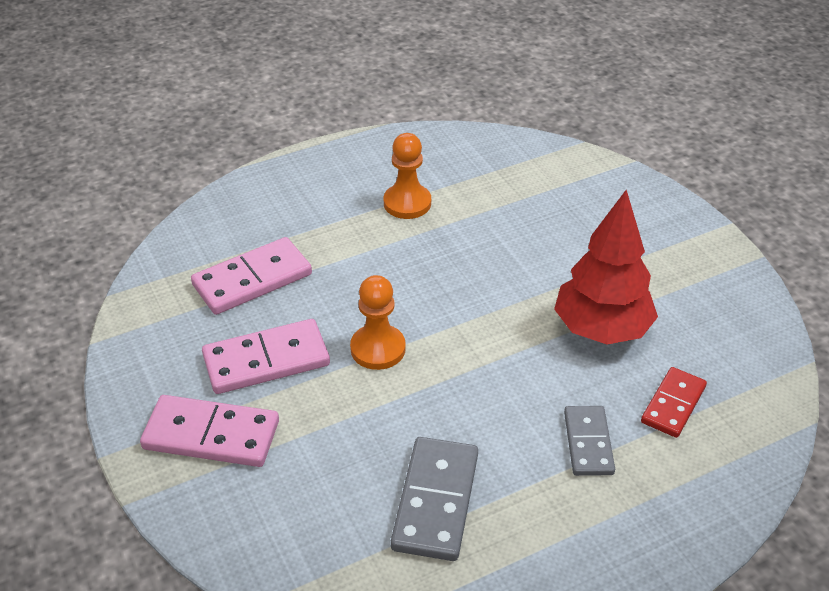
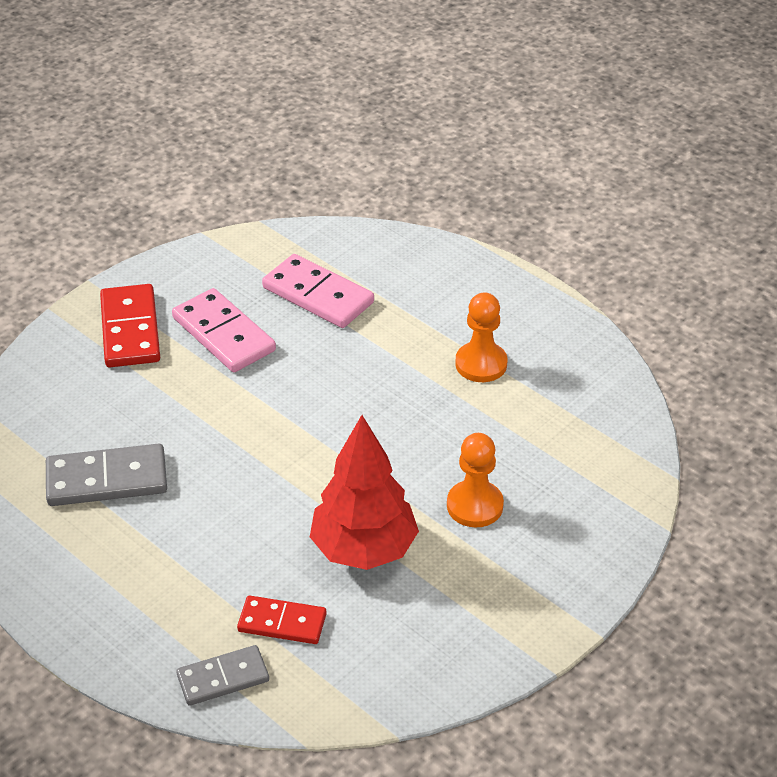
camera: 70 degrees right, 0 degrees up
(211, 435) = (130, 330): pink domino -> red domino
(378, 349) = (267, 398): orange pawn -> orange pawn (475, 506)
(588, 443) = (208, 567): grey domino -> grey domino (223, 678)

